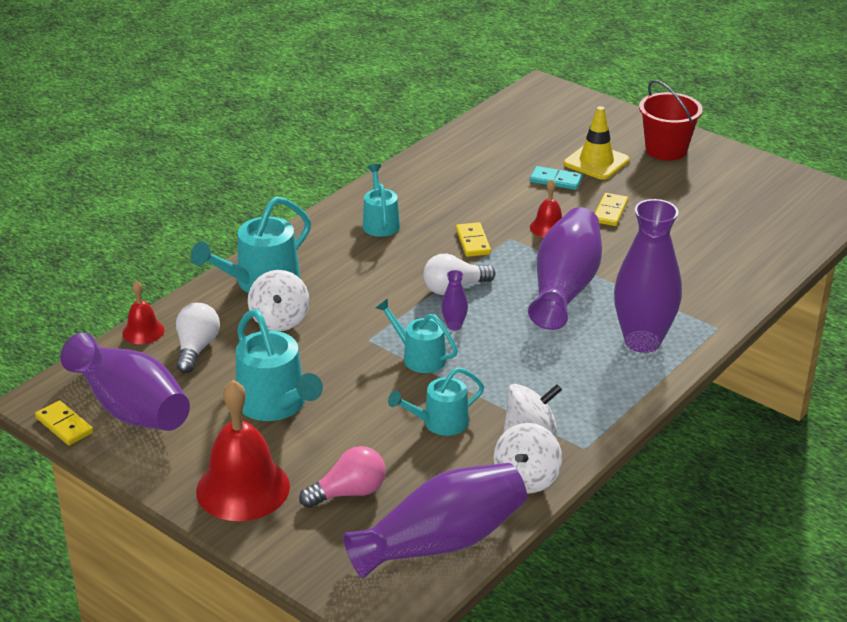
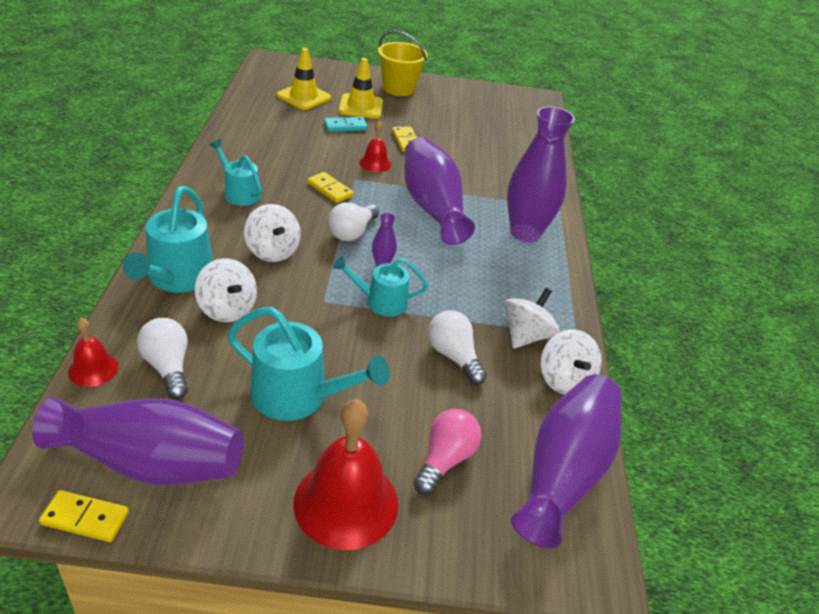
camera: 40 degrees left, 5 degrees up
(362, 284) = (272, 251): none -> white spinning top
(440, 423) = (453, 356): turquoise watering can -> white light bulb
(541, 138) = (304, 97): none -> yellow traffic cone
(666, 150) = (398, 88): red bucket -> yellow bucket

